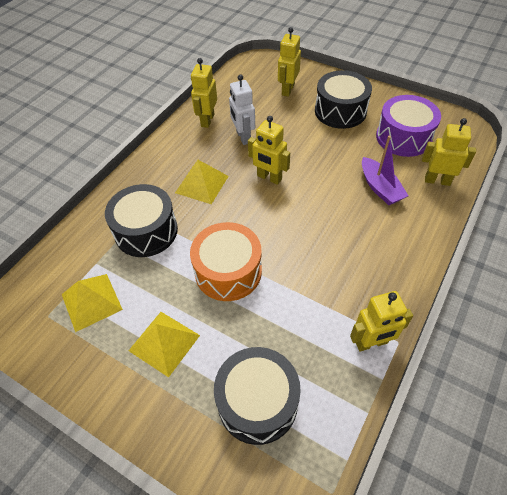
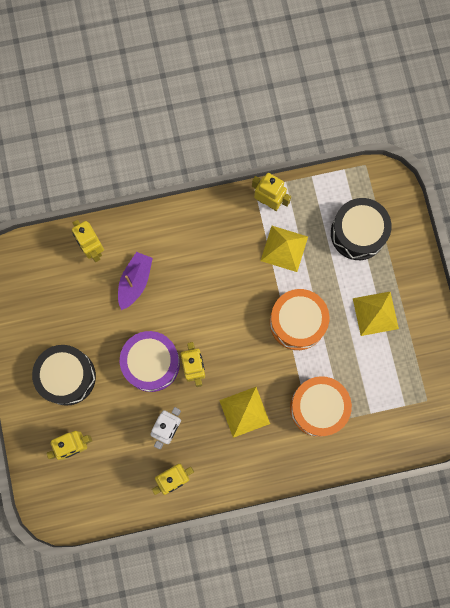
camera: 135 degrees left, 25 degrees up
(91, 302) = (394, 384): yellow pyramid -> yellow pyramid (284, 248)
(146, 231) = (318, 407): black drum -> orange drum
(403, 137) = (60, 303): purple drum -> purple drum (151, 363)

